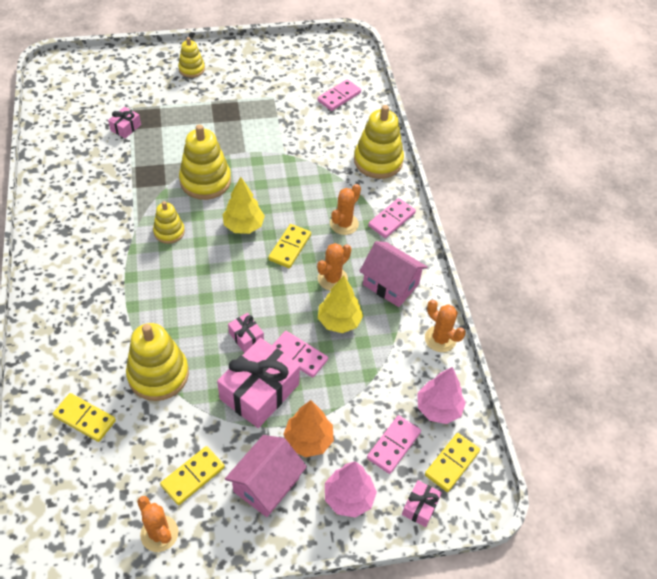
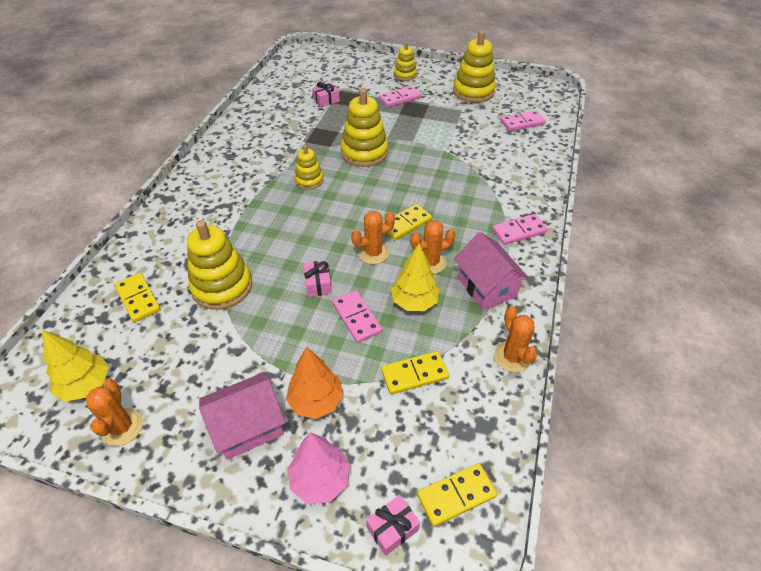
camera: 30 degrees right, 5 degrees down
(193, 476) = (188, 387): yellow domino -> yellow domino (414, 374)
(244, 226) = (375, 195): yellow tree -> yellow tree (86, 385)
(259, 391) = (299, 336): pink gift -> none
(344, 224) = (469, 221): orange cactus -> orange cactus (373, 253)
(378, 161) = (532, 180): yellow stacking toy -> yellow stacking toy (473, 92)
(393, 445) = (401, 445): pink domino -> pink domino (399, 98)
(438, 408) = (472, 428): pink tree -> none

